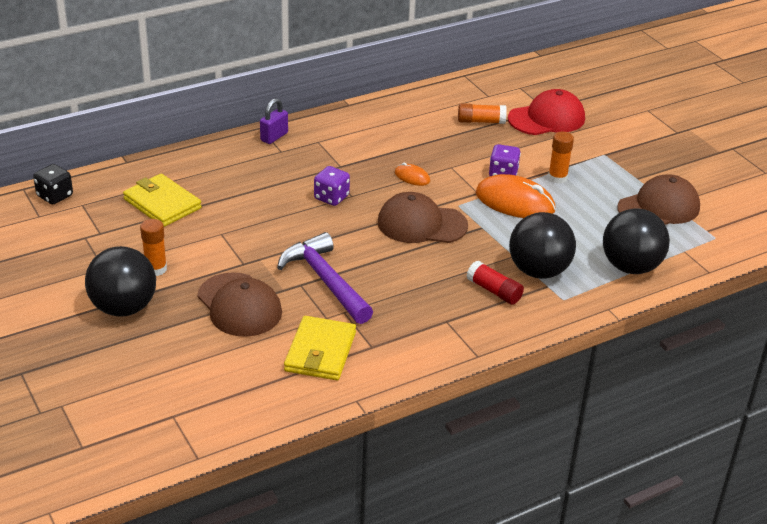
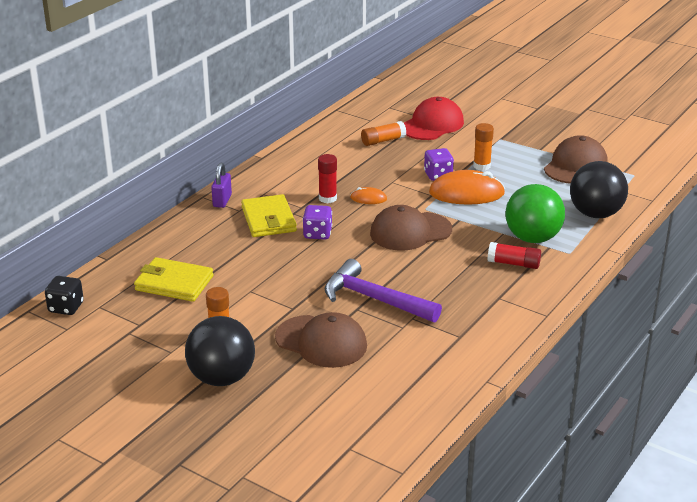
camera: 25 degrees left, 5 degrees down
(320, 352) = (423, 355): yellow wallet -> yellow wallet (268, 219)
(373, 165) = (327, 198): none -> red glue stick
(538, 271) = (532, 238): black ball -> green ball

